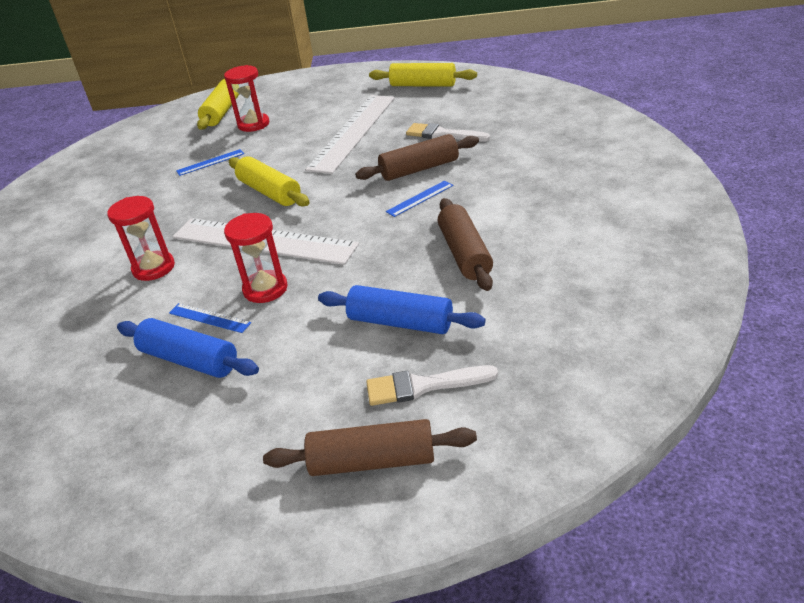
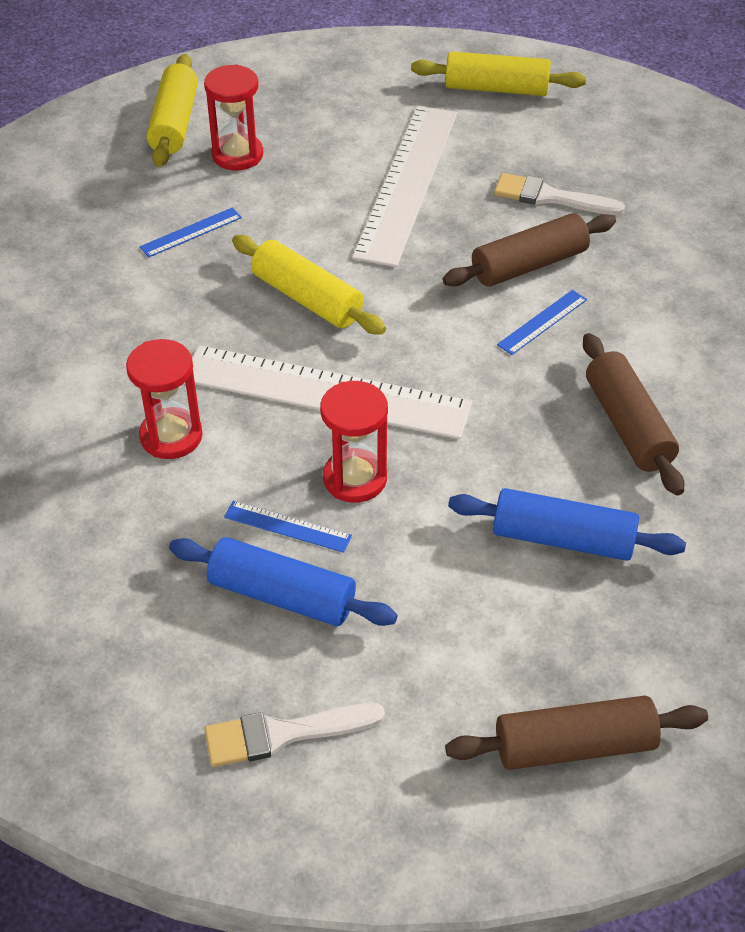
camera: 10 degrees left, 10 degrees up
(423, 386) = (615, 638): white brush -> white brush (283, 734)

